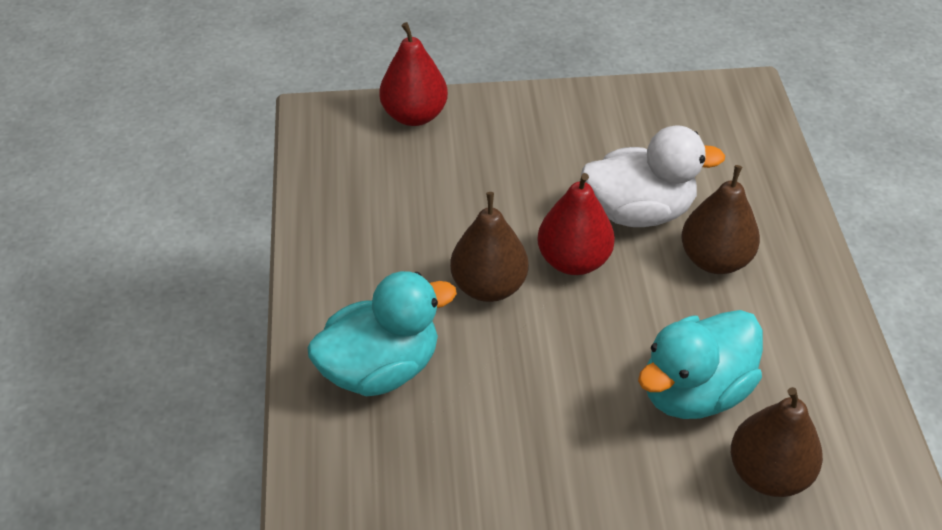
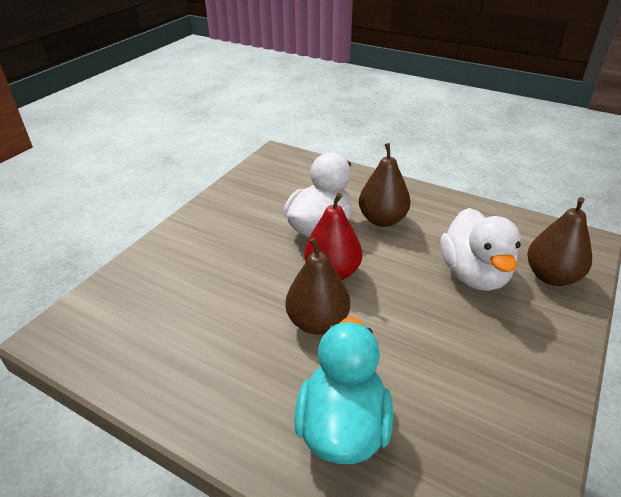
camera: 55 degrees left, 10 degrees down
(414, 115) = (126, 281): red pear -> none
(694, 391) = (474, 274): turquoise duck -> white duck

